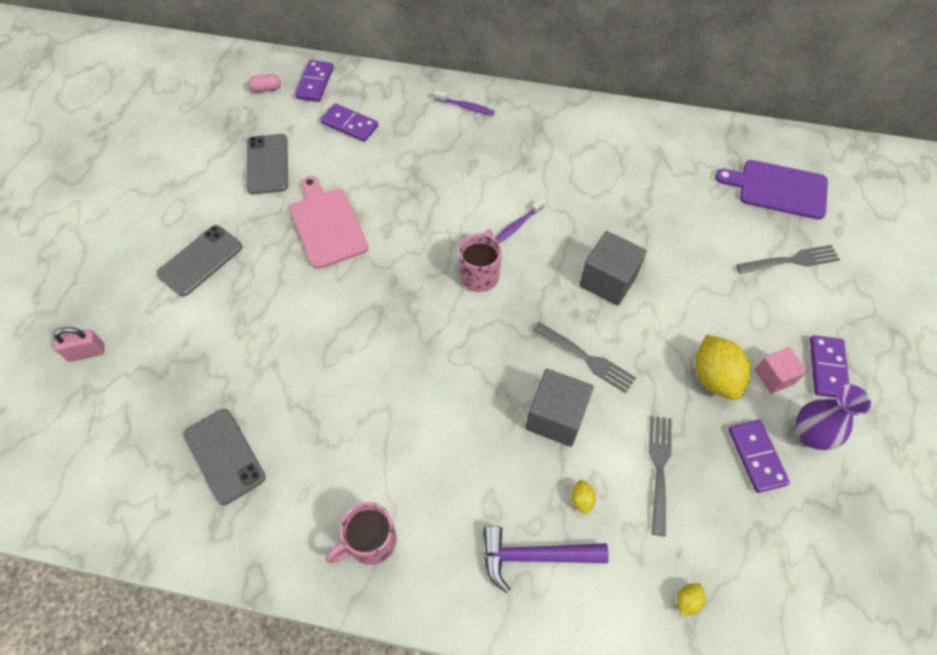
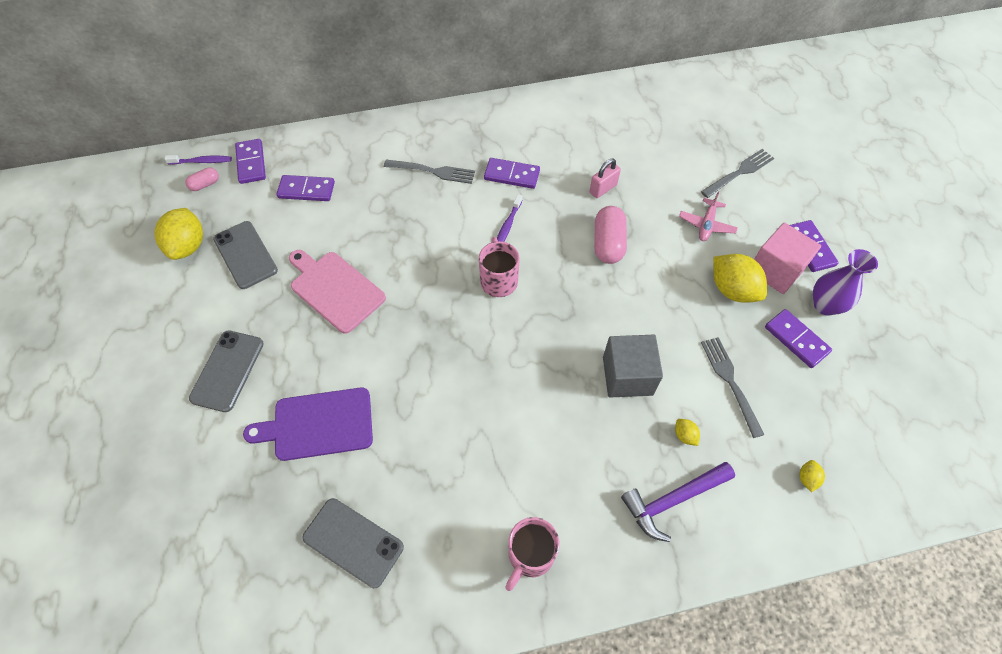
camera: 25 degrees left, 0 degrees up
(86, 352) = (156, 507): pink padlock -> pink padlock (603, 189)
(224, 138) = (188, 246): none -> yellow lemon
(465, 107) = (406, 137): purple toothbrush -> purple toothbrush (202, 161)
(548, 178) = (512, 175): none -> purple domino
(586, 358) = (625, 316): grey fork -> grey fork (433, 171)
(608, 280) = (608, 243): grey cube -> pink capsule
(723, 301) = (706, 224): none -> pink plane
(774, 376) = (775, 270): pink cube -> pink cube, size x1.62
(778, 189) = (699, 118): purple cutting board -> purple cutting board (318, 424)

